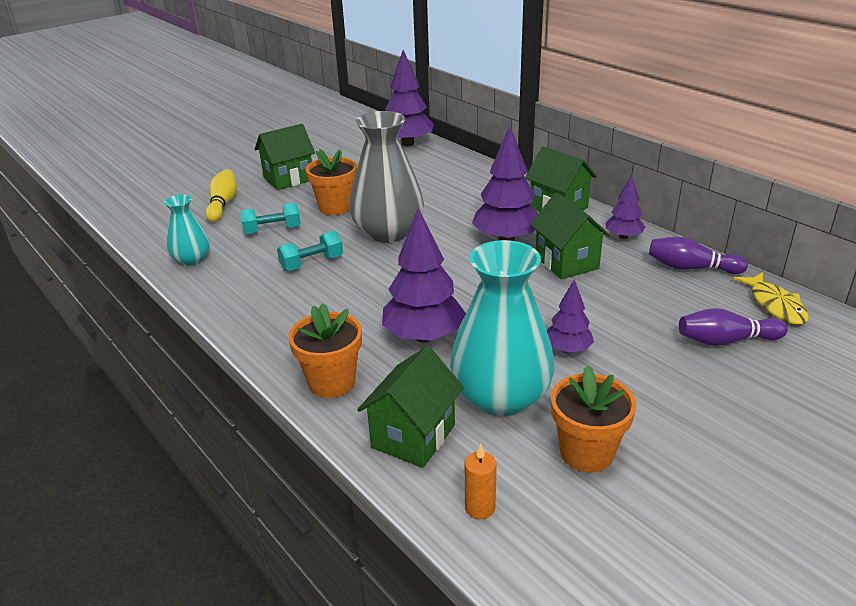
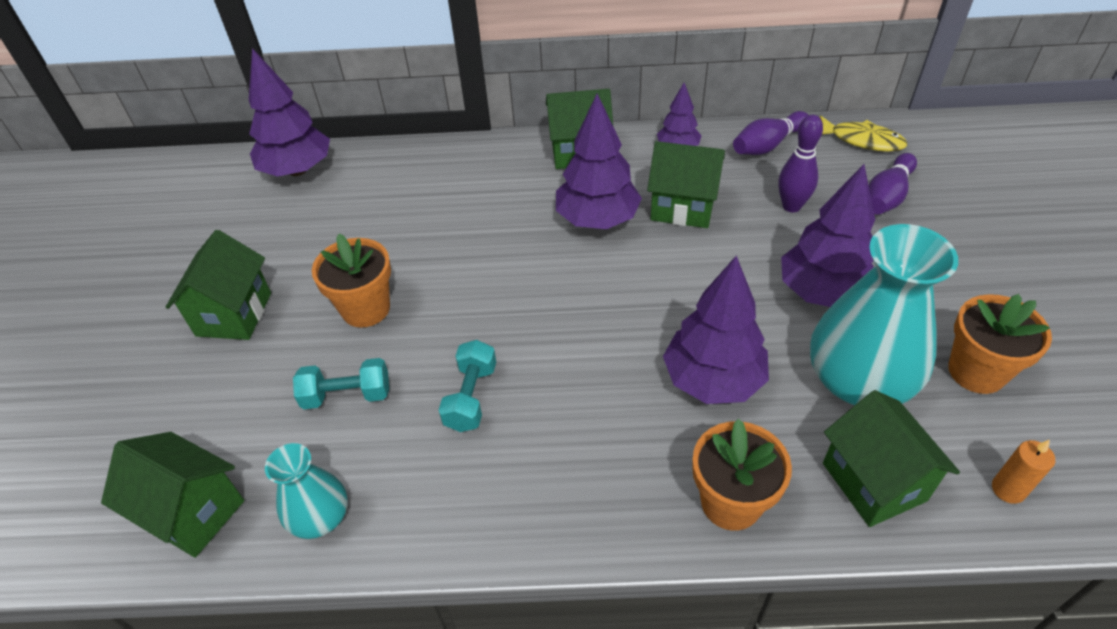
camera: 50 degrees left, 15 degrees up
(164, 229) = (193, 512): none -> green house
(223, 204) = (210, 413): yellow bowling pin -> none
(272, 230) = (347, 395): turquoise dumbbell -> turquoise dumbbell turned 60 degrees clockwise
(388, 232) = (480, 296): grey vase -> none
(567, 349) = (822, 293): purple tree -> purple tree, size x1.78
(639, 303) = (791, 206): none -> purple bowling pin

